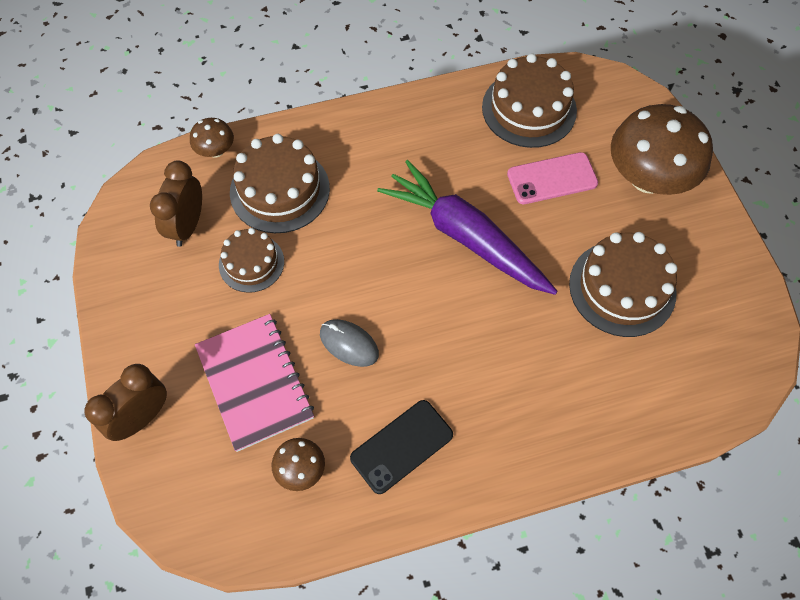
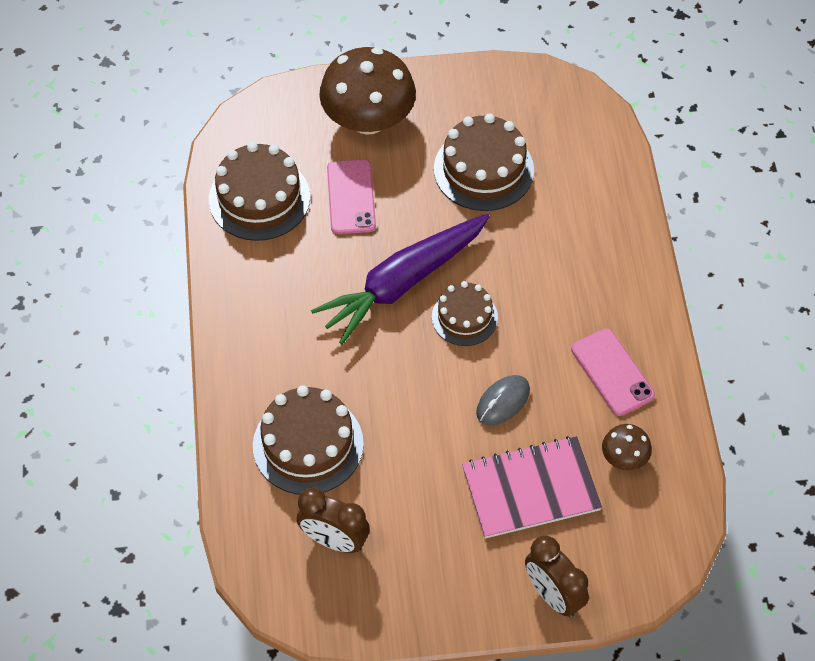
camera: 80 degrees left, 5 degrees down
(215, 150) = (238, 505): brown mushroom -> none
(251, 263) = (394, 480): brown cake -> brown cake (464, 317)
(401, 446) = (612, 372): black phone -> pink phone

